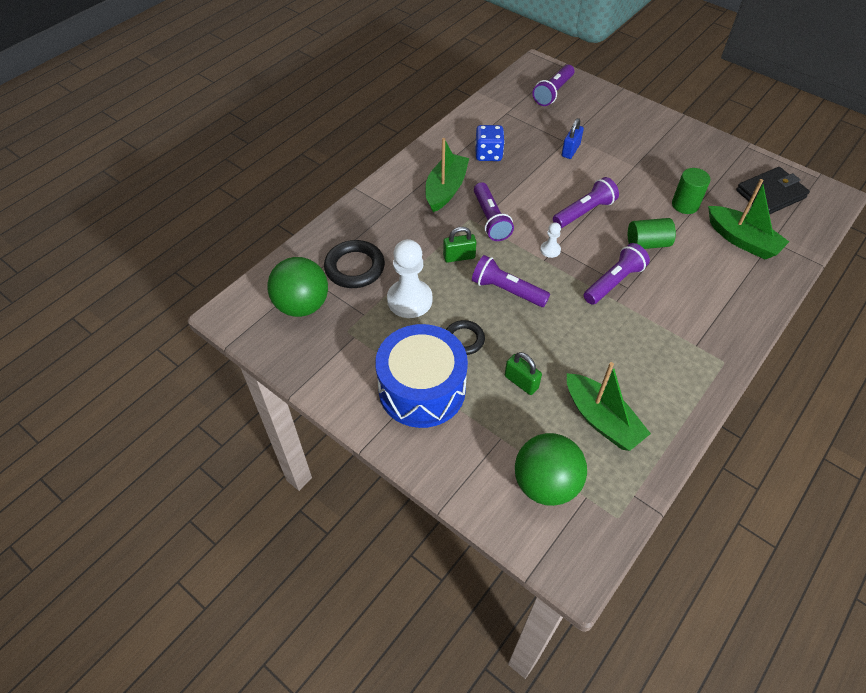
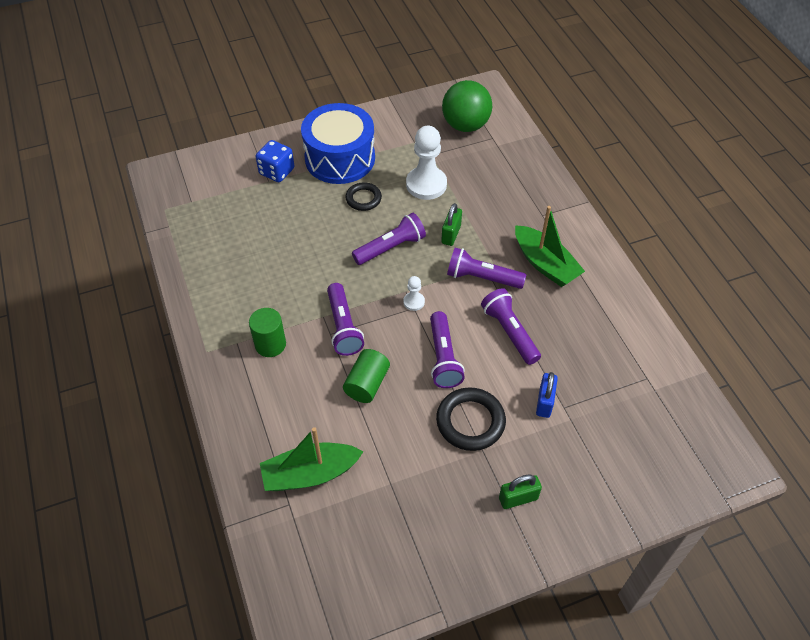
camera: 120 degrees right, 0 degrees up
(354, 267) = (485, 166): black ring -> black ring (470, 421)
(488, 154) = (580, 324): blue dice -> blue dice (277, 171)
(521, 382) = (300, 212): green padlock -> green padlock (518, 498)
(545, 484) = (218, 186): green ball -> none
(553, 92) = (666, 450): purple flashlight -> purple flashlight (510, 332)
(570, 150) = (544, 402): blue padlock -> blue padlock turned 45 degrees clockwise
(601, 419) = (232, 240): green boat -> none
(685, 205) = (393, 457): green cylinder -> green cylinder (270, 344)
(770, 194) = (349, 564): black wallet -> none

